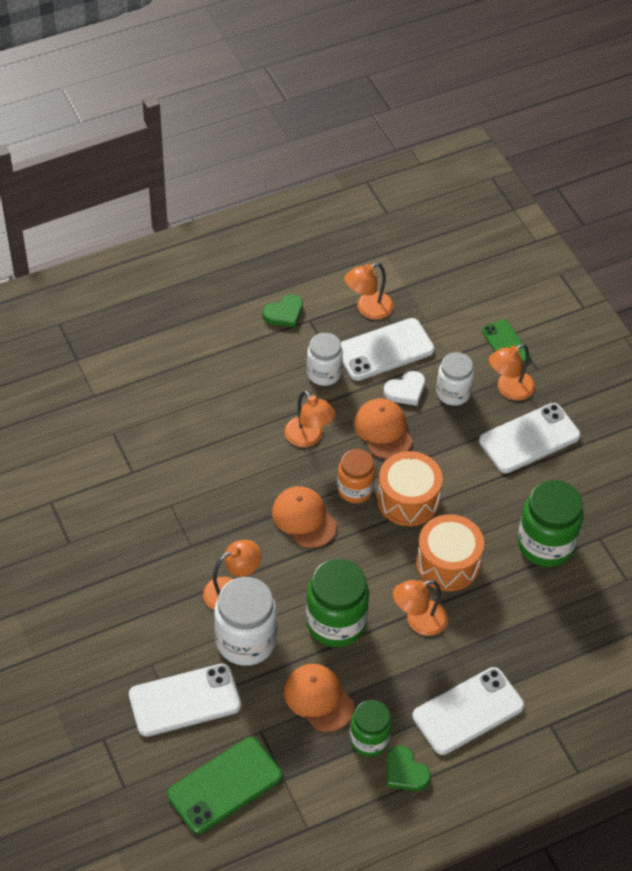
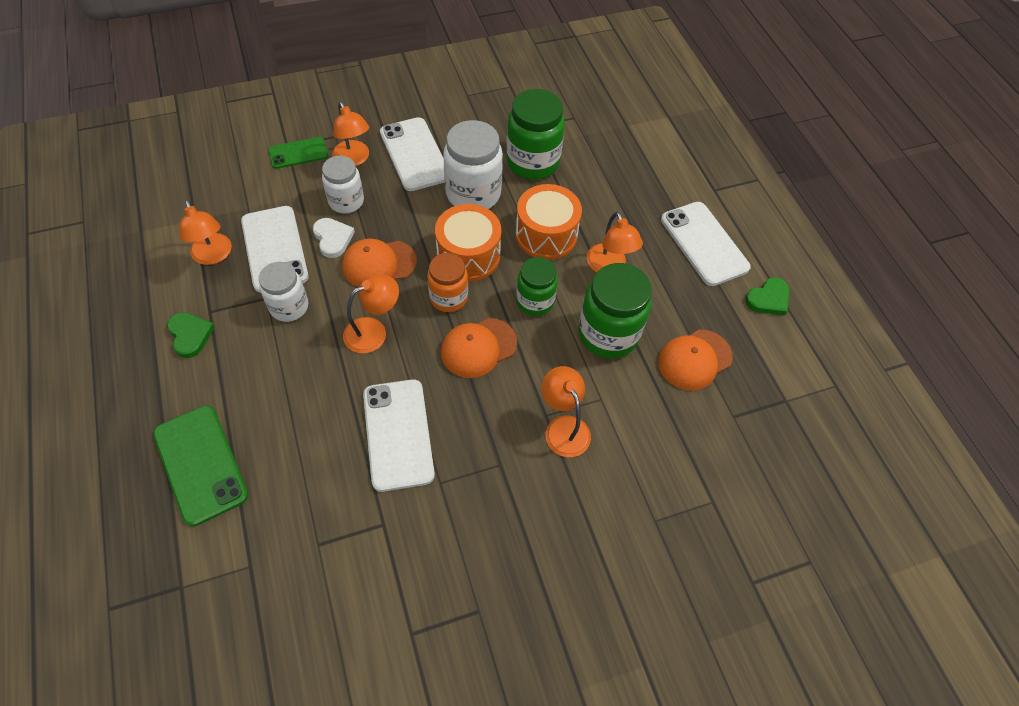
camera: 85 degrees left, 5 degrees up
(184, 700) = (700, 488): white phone -> white phone (398, 434)
(225, 785) = (798, 456): green phone -> green phone (201, 464)
(246, 641) = (627, 419): white jar -> white jar (473, 194)
(369, 739) = (737, 322): green jar -> green jar (535, 301)

